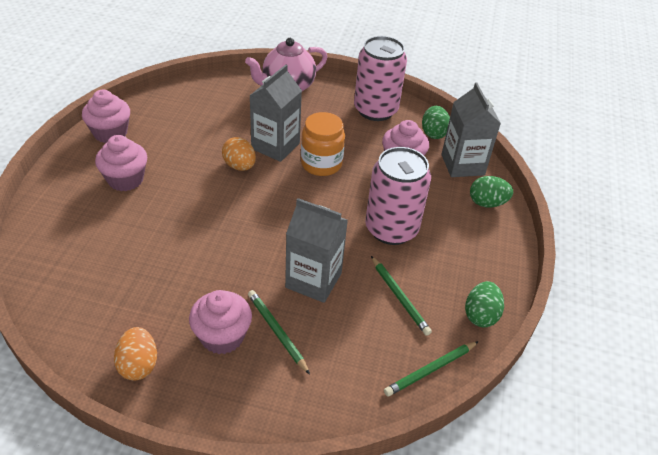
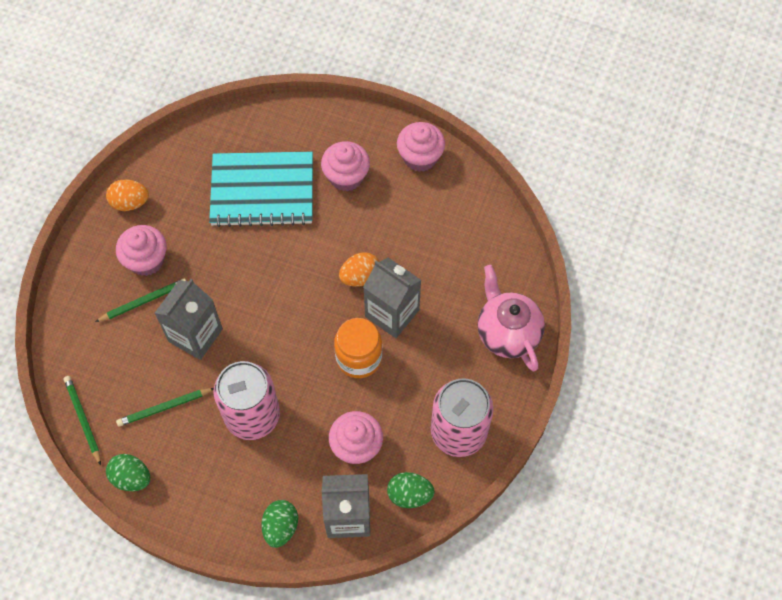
camera: 100 degrees right, 20 degrees up
(135, 241) = (262, 191): none -> turquoise notebook

